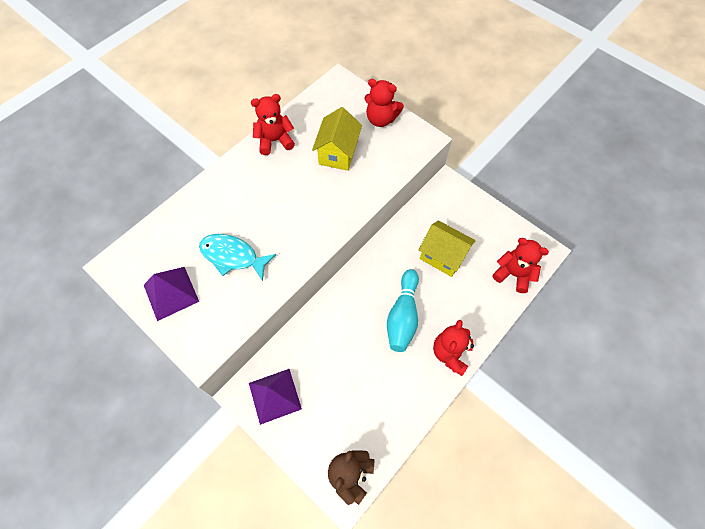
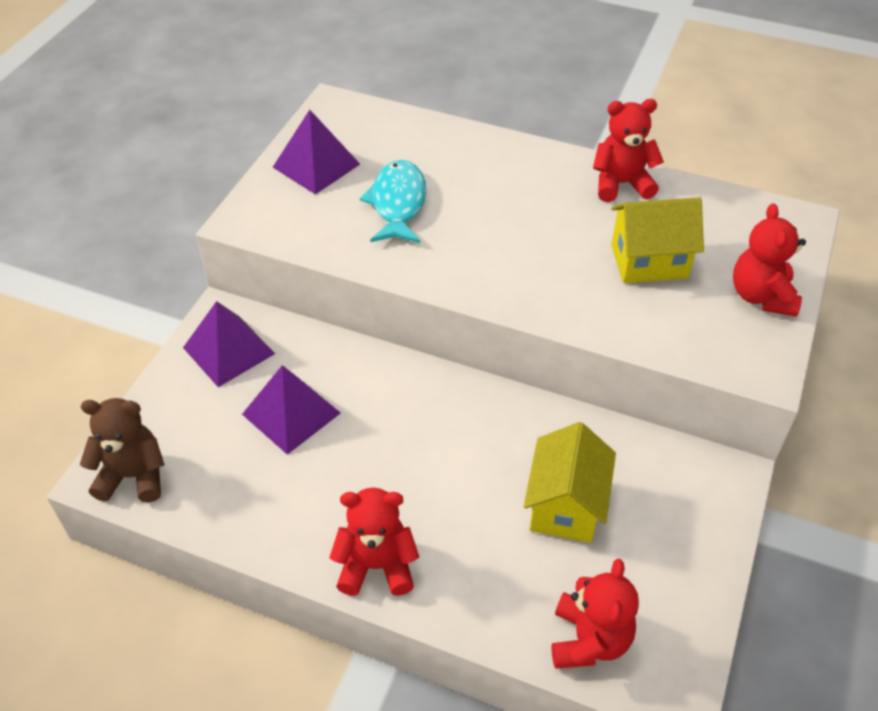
camera: 70 degrees right, 15 degrees down
(275, 141) = (621, 184): red teddy bear -> red teddy bear turned 60 degrees counterclockwise
(338, 370) = (291, 413): none -> purple pyramid
(403, 316) = (419, 474): turquoise bowling pin -> none

